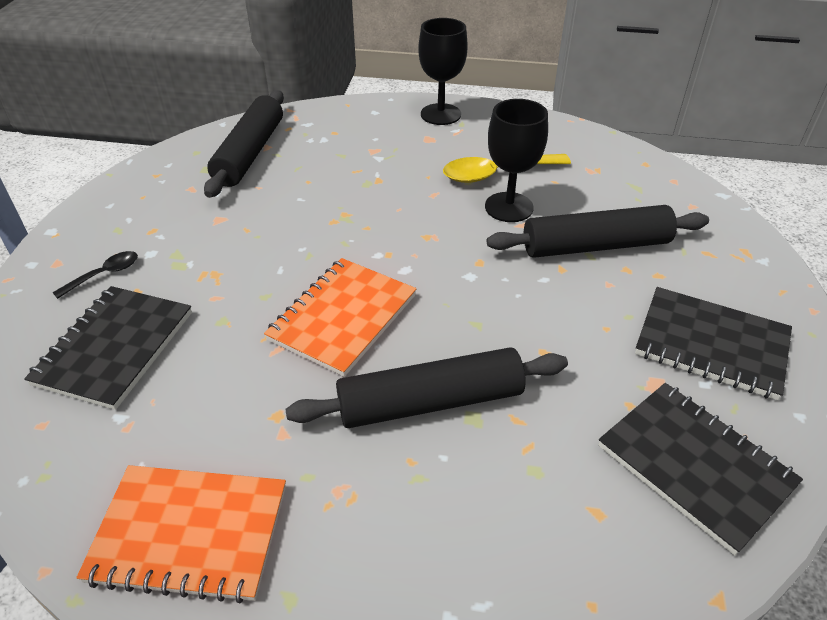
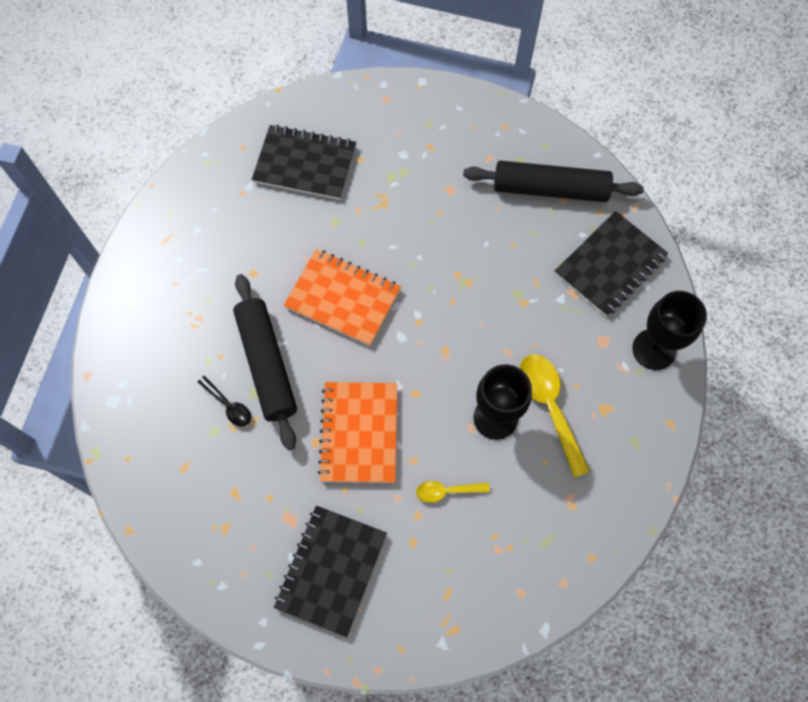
camera: 85 degrees right, 25 degrees up
(104, 274) = (376, 133): black spoon -> black spoon (228, 405)
(189, 534) = (171, 246): orange notebook -> orange notebook (359, 433)
(595, 246) = (446, 491): black rolling pin -> yellow spoon
(695, 465) = (219, 534): black notebook -> black notebook (610, 265)

